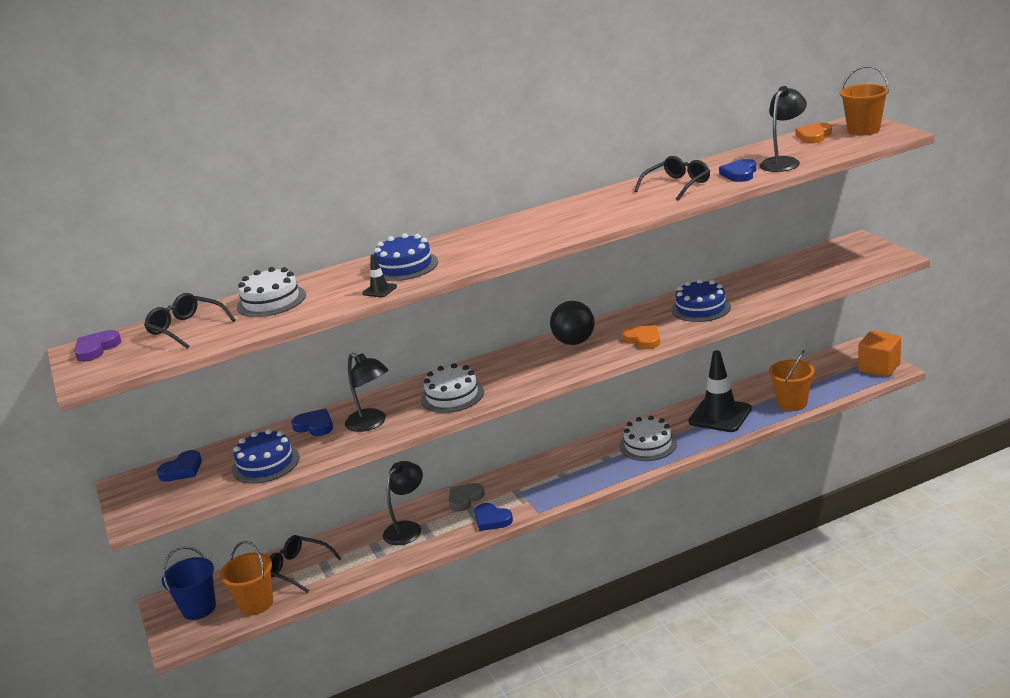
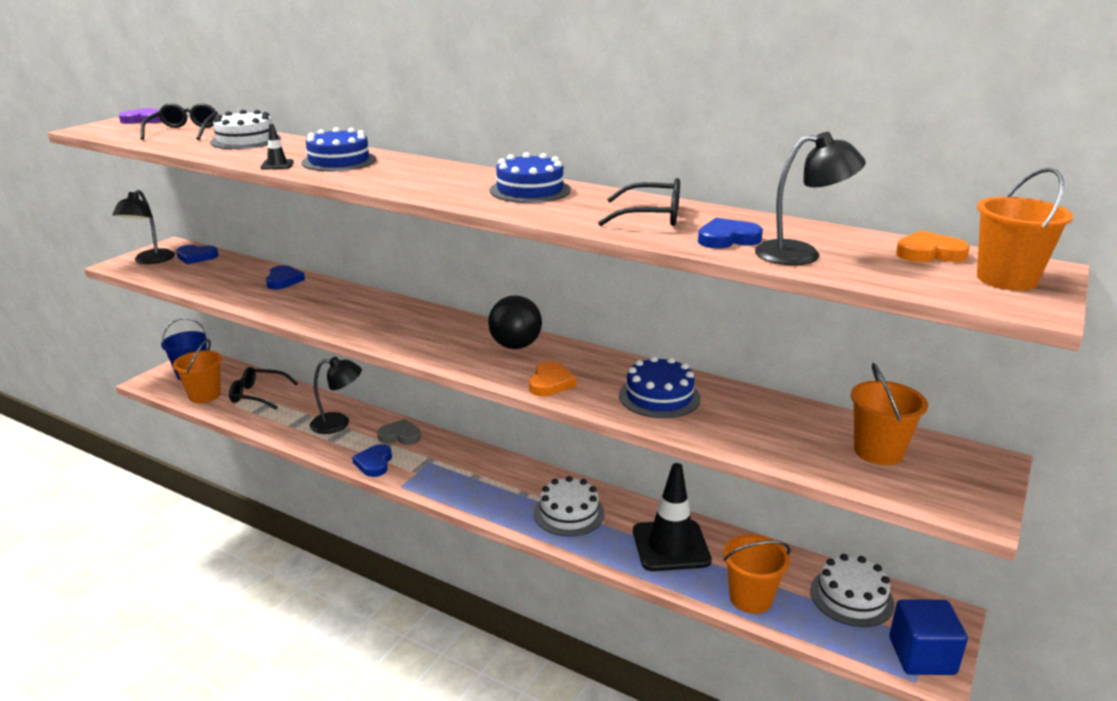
camera: 50 degrees right, 0 degrees up
(265, 464) = (213, 282): blue cake -> blue cake (530, 190)
(298, 569) = (258, 395): black glasses -> black glasses turned 75 degrees counterclockwise
(371, 423) = (297, 301): black lamp -> black lamp (150, 260)
(452, 396) = (365, 319): white cake -> white cake (851, 597)
(822, 264) = (878, 451): none -> orange bucket
(879, 367) = (921, 656): orange cube -> blue cube

